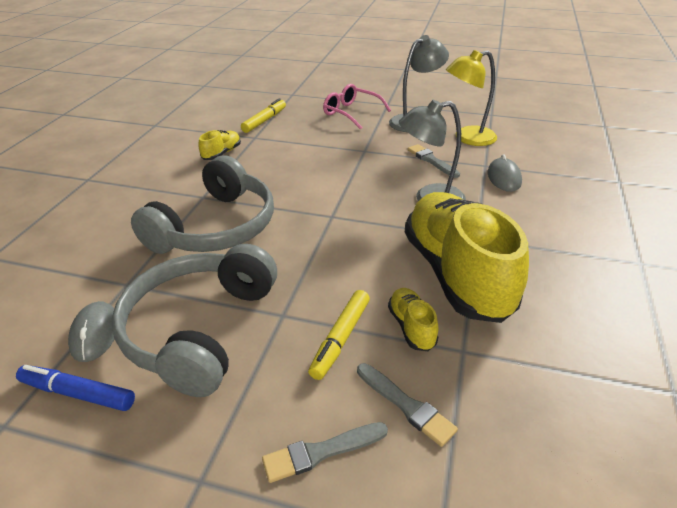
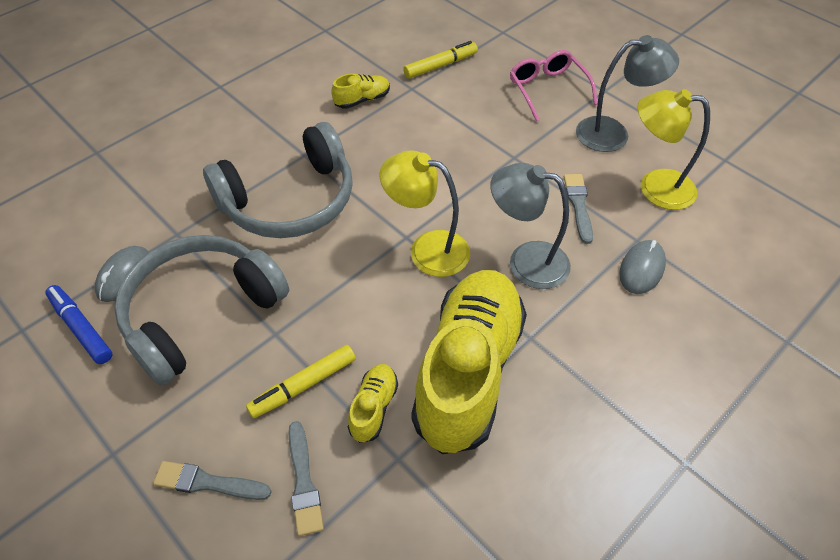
camera: 30 degrees right, 15 degrees up
(355, 217) = (427, 249): none -> yellow lamp

